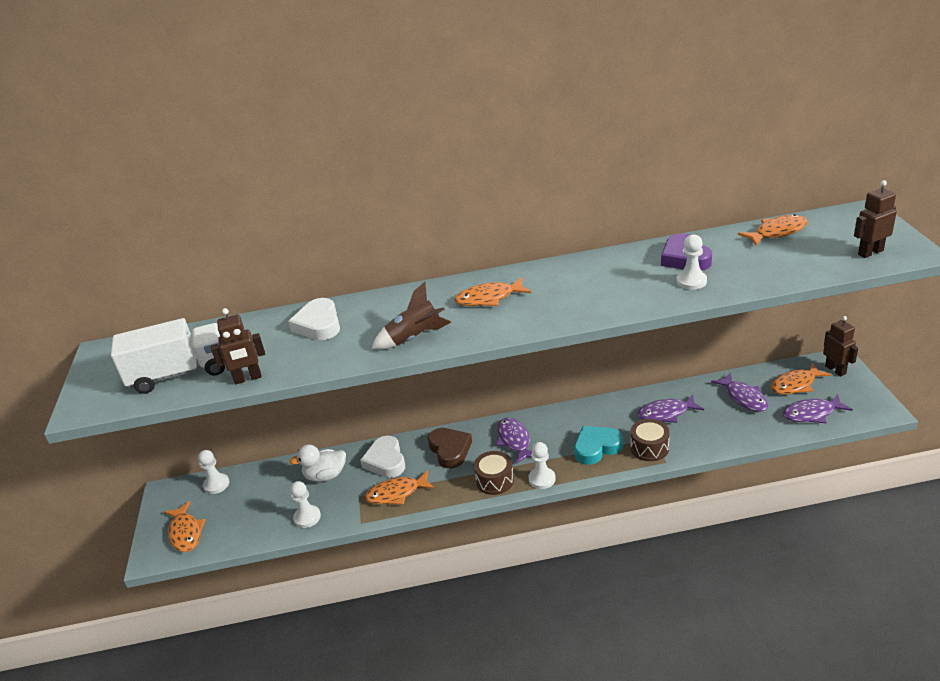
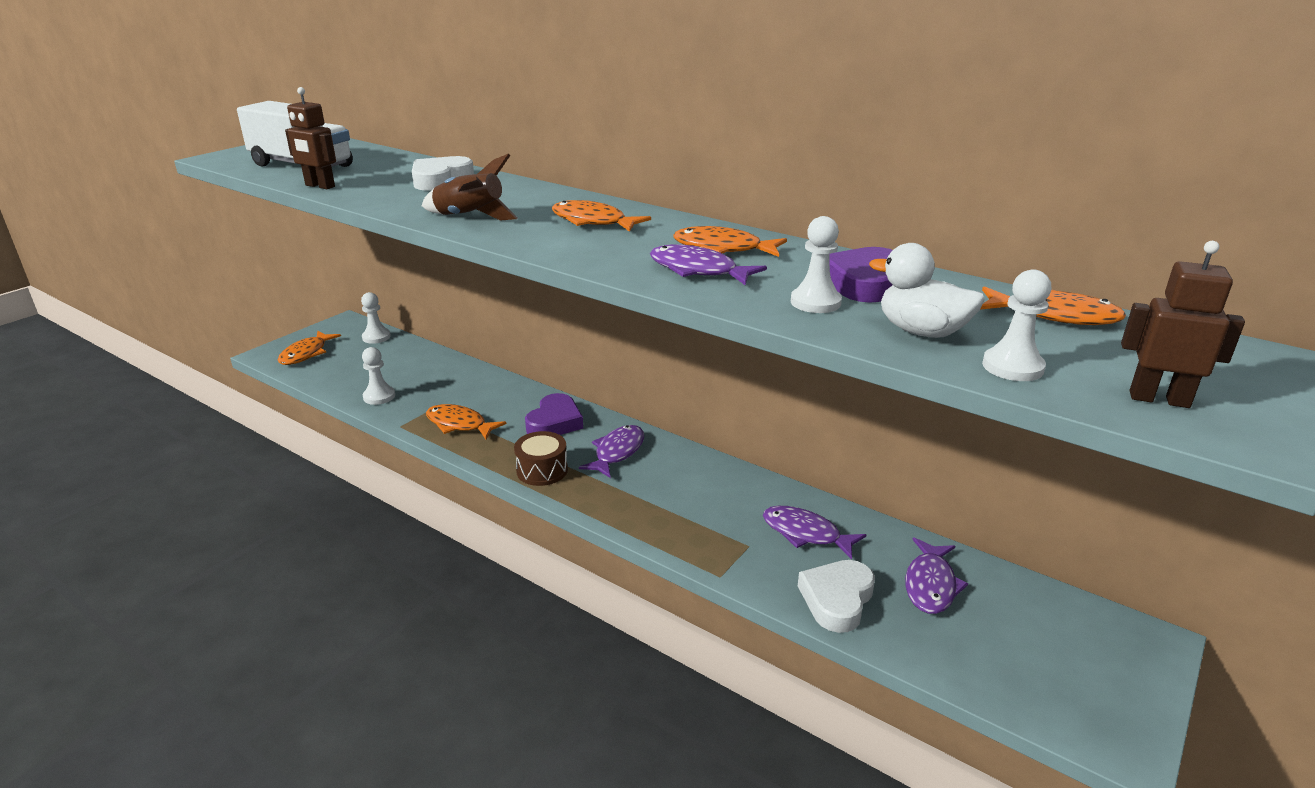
camera: 40 degrees right, 5 degrees down
(325, 475) = (442, 378): white duck -> white duck (922, 332)
(386, 461) = (497, 396): white heart -> white heart (837, 599)
(450, 450) = (554, 422): brown heart -> purple heart
(542, 479) = (580, 499): white pawn -> white pawn (1012, 367)
(596, 447) = (676, 511): turquoise heart -> none
(649, 448) = (727, 550): brown drum -> none
(795, 384) = (1032, 621): orange fish -> orange fish (723, 248)
(812, 413) = (997, 668): purple fish -> purple fish (698, 270)
(835, 370) = (1130, 648): brown robot -> none

